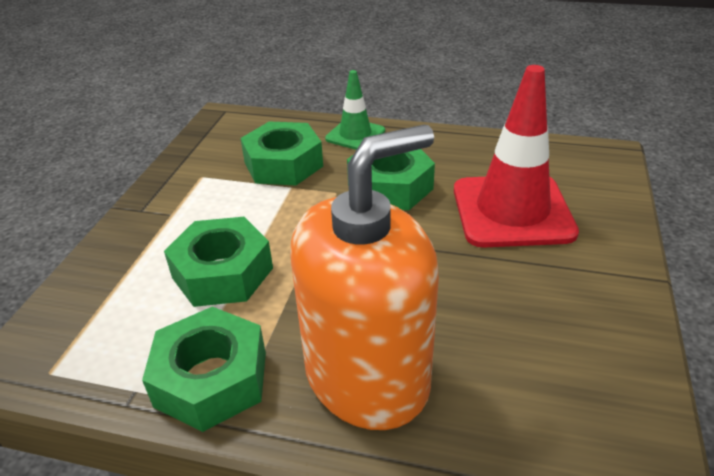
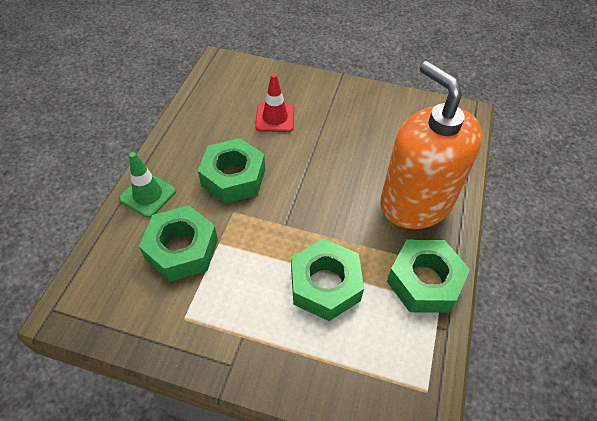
camera: 90 degrees left, 15 degrees up
(512, 211) = (275, 118): red traffic cone -> red traffic cone, size x0.54

